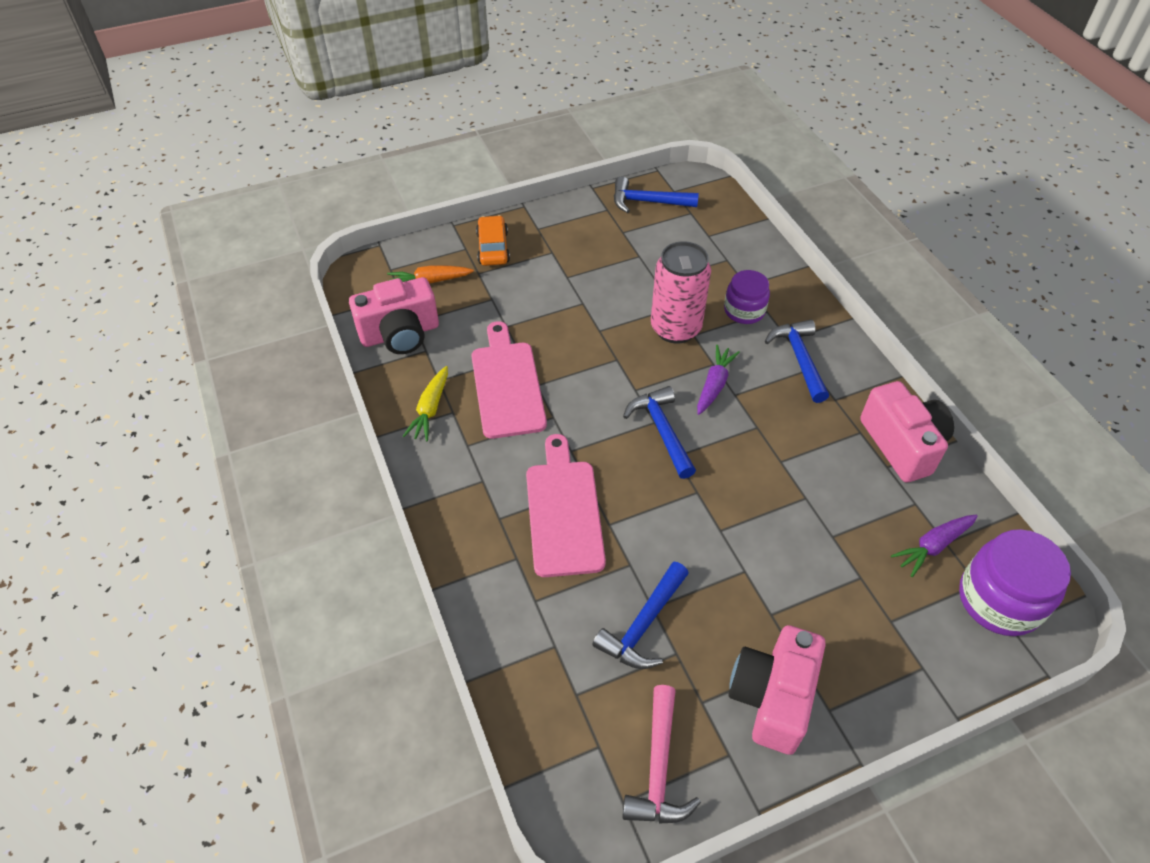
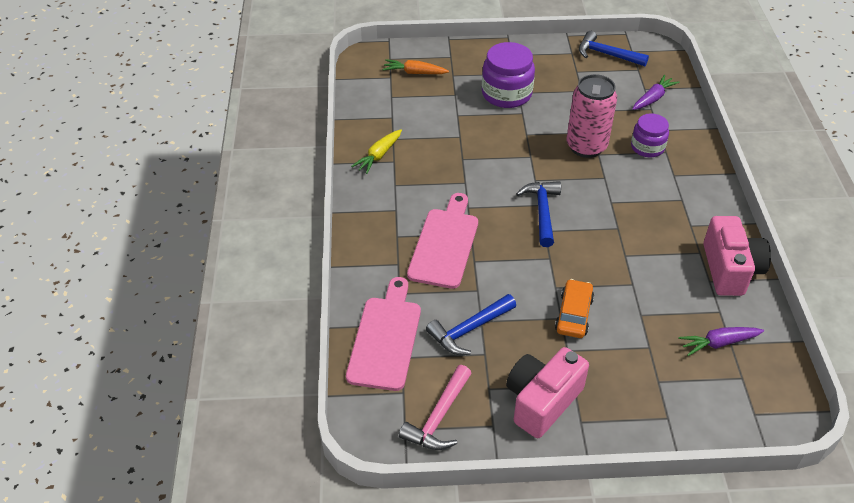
camera: 20 degrees right, 5 degrees down
(400, 334) = (378, 102): pink camera -> none
(493, 248) = (471, 60): orange car -> orange car (574, 314)
(507, 385) = (440, 153): pink cutting board -> pink cutting board (385, 338)
(714, 385) = (598, 191): purple carrot -> purple carrot (653, 98)
(799, 359) = (675, 190): blue hammer -> none
(999, 600) = (754, 393): purple jar -> purple jar (506, 94)

